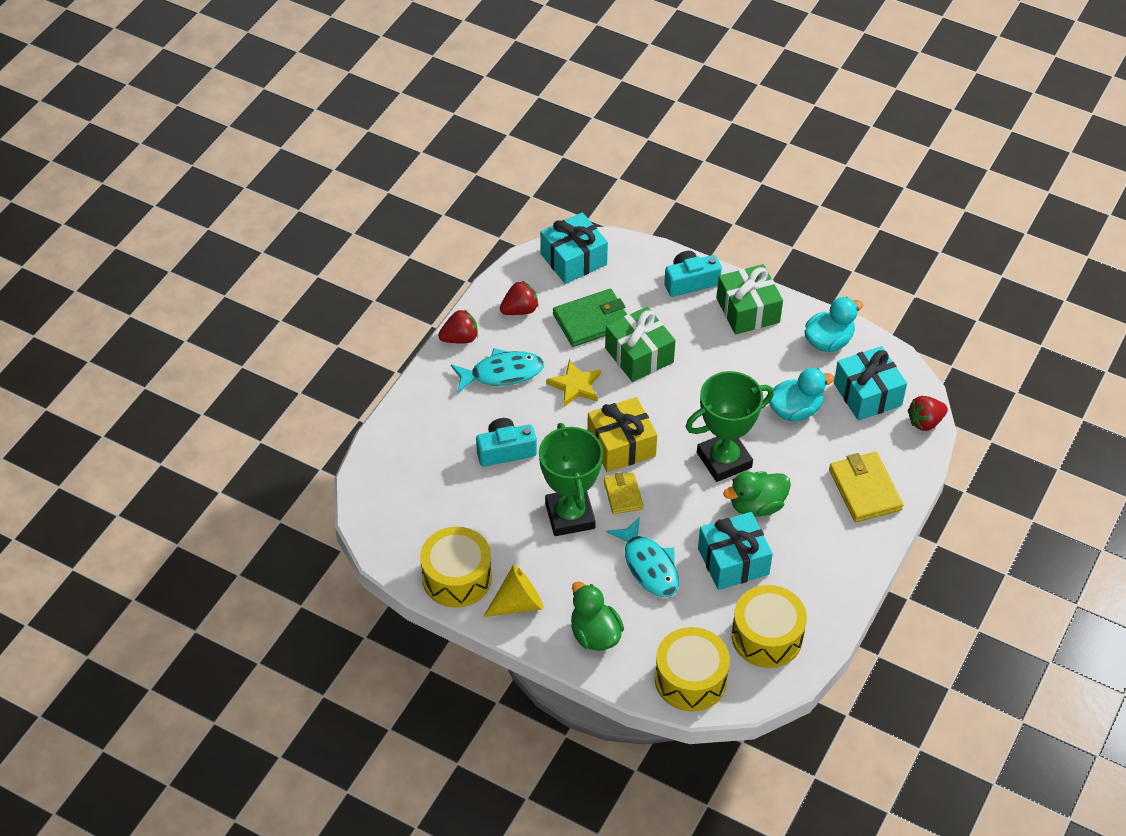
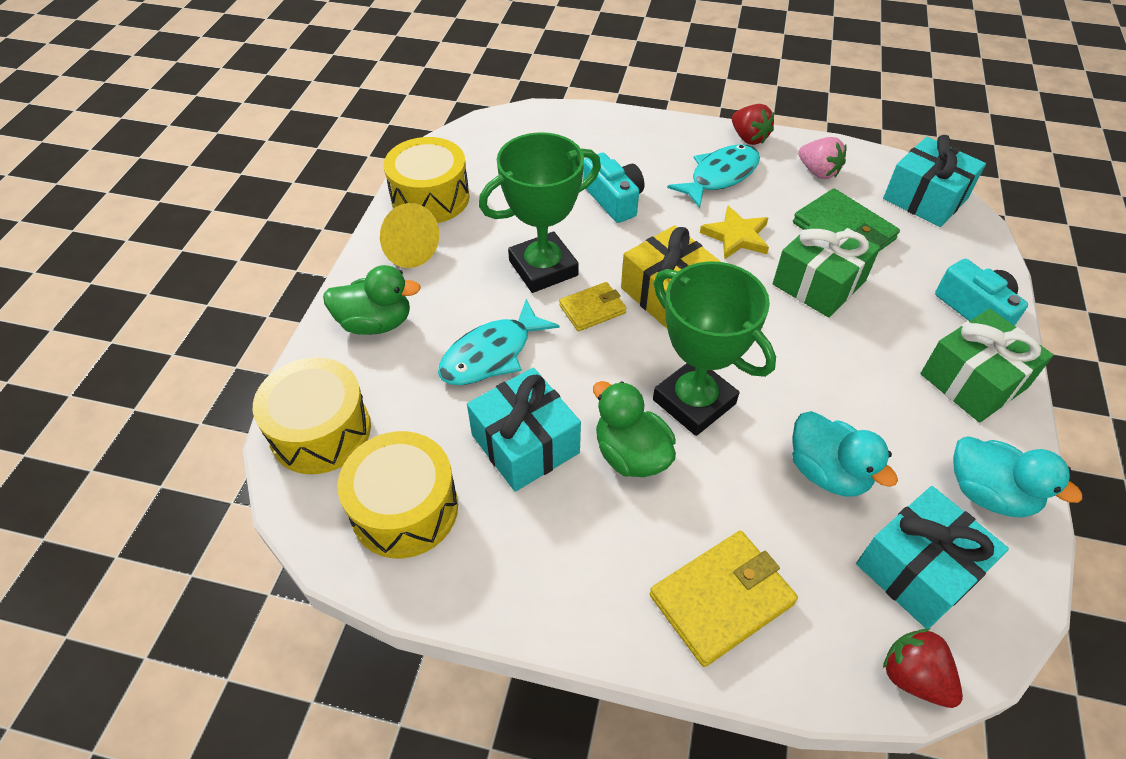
camera: 75 degrees right, 0 degrees up
(502, 373) = (720, 176): turquoise fish -> turquoise fish turned 105 degrees counterclockwise
(520, 310) = (818, 172): red strawberry -> pink strawberry
(595, 634) = (376, 323): green duck -> green duck turned 45 degrees clockwise

